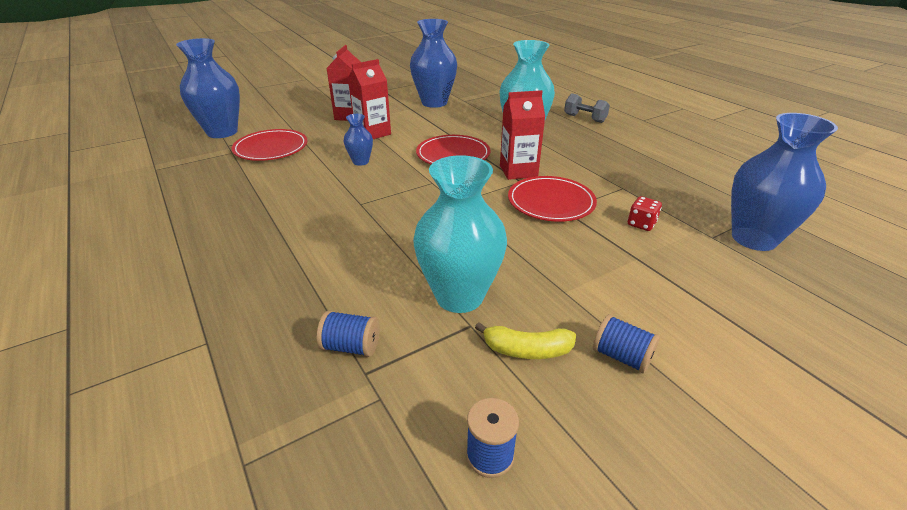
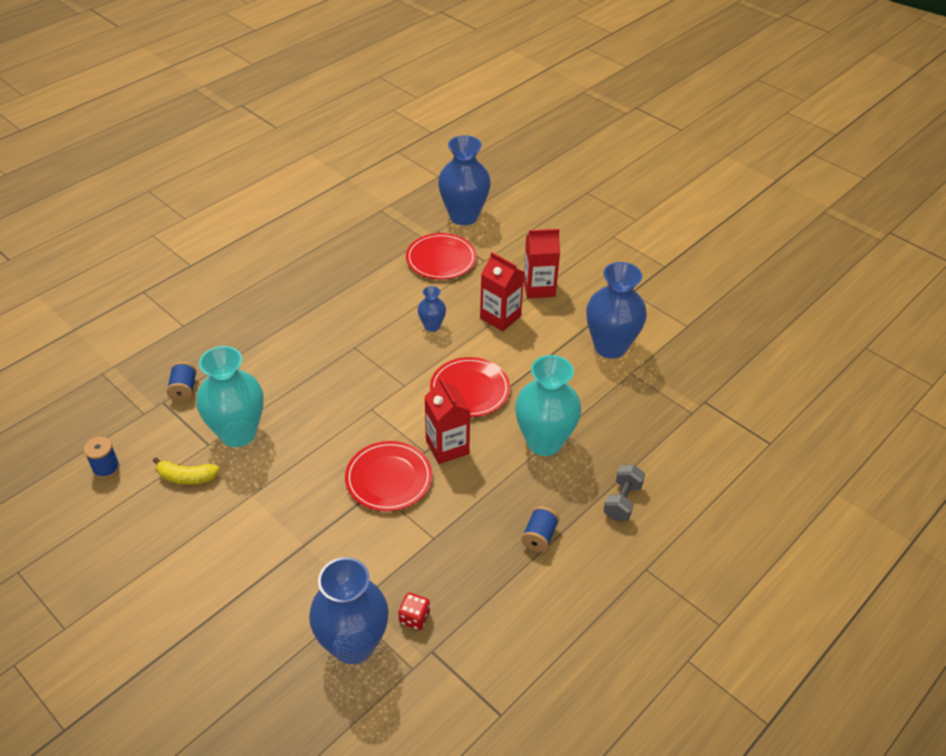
camera: 75 degrees right, 10 degrees up
(526, 350) = (187, 477): yellow banana -> yellow banana turned 75 degrees counterclockwise
(621, 356) = (184, 530): blue spool -> blue spool (539, 537)
(641, 224) = (362, 551): red dice -> red dice (414, 618)

